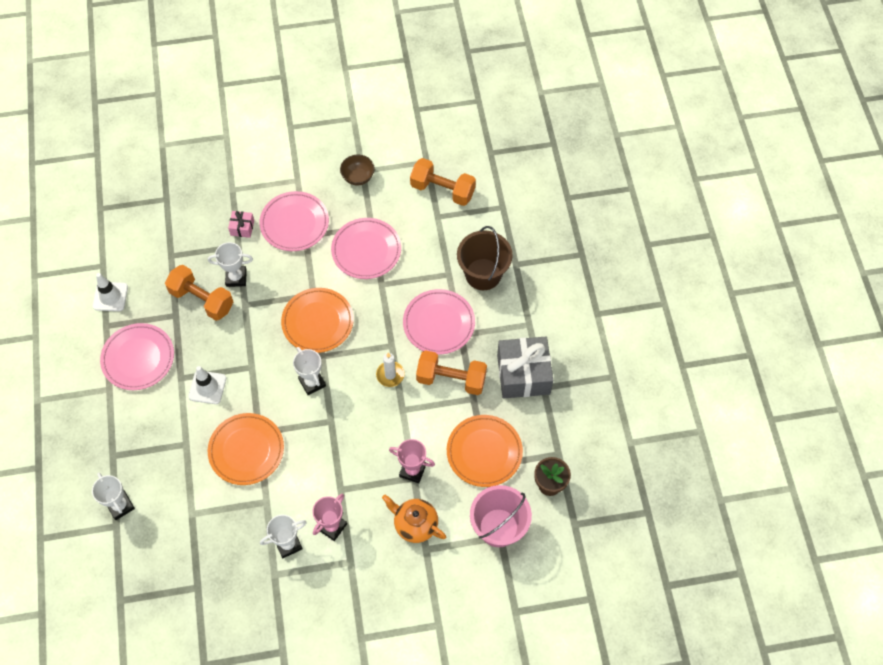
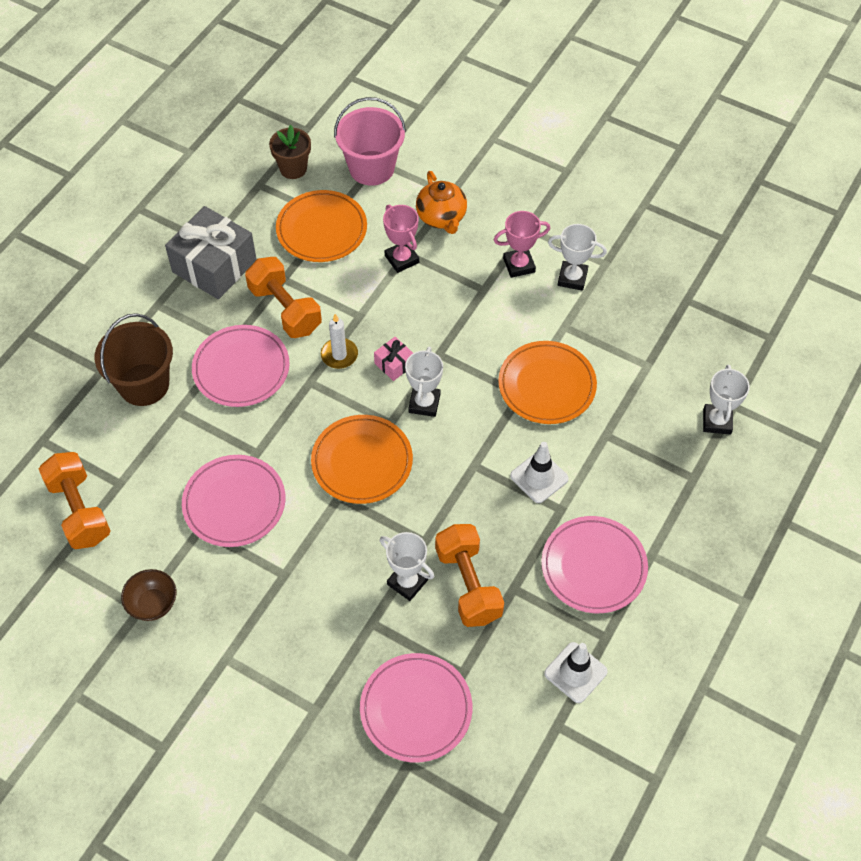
camera: 140 degrees left, 5 degrees down
(242, 228) = (347, 643): pink gift -> pink gift (394, 364)
(294, 223) = (281, 600): pink plate -> pink plate (416, 709)

